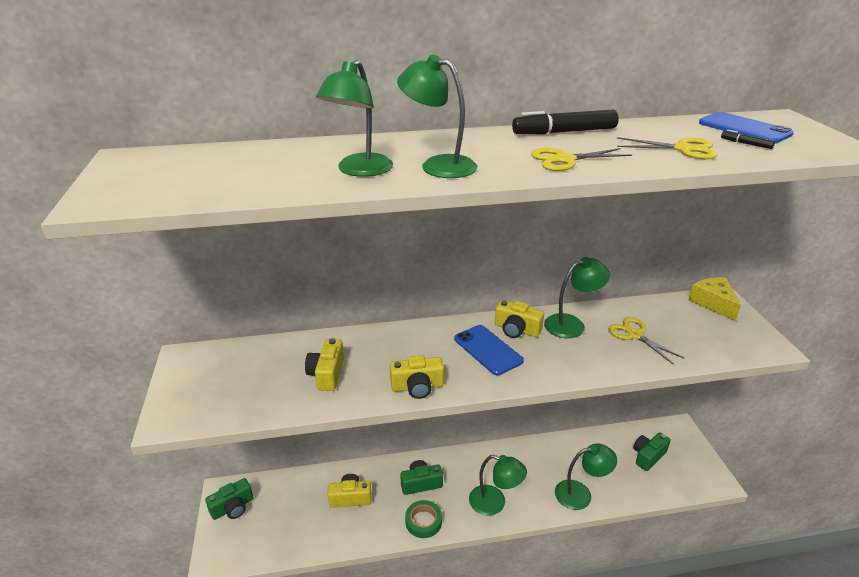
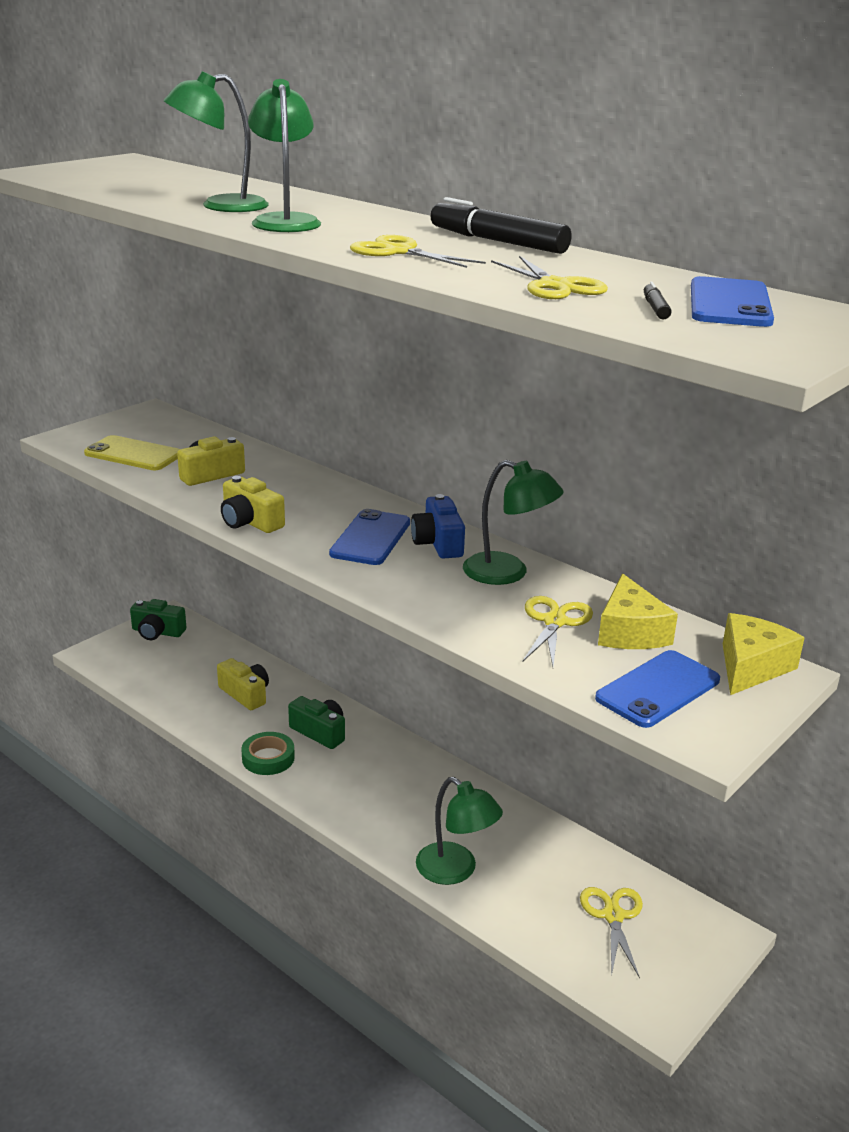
camera: 50 degrees right, 5 degrees down
(247, 395) = (133, 454): none -> yellow phone
(495, 503) = (355, 801): green lamp -> none
(516, 329) = (438, 543): yellow camera -> blue camera
(648, 456) = (613, 916): green camera -> yellow scissors
(660, 318) = (630, 632): none -> yellow cheese
(719, 337) = (658, 689): none -> blue phone

